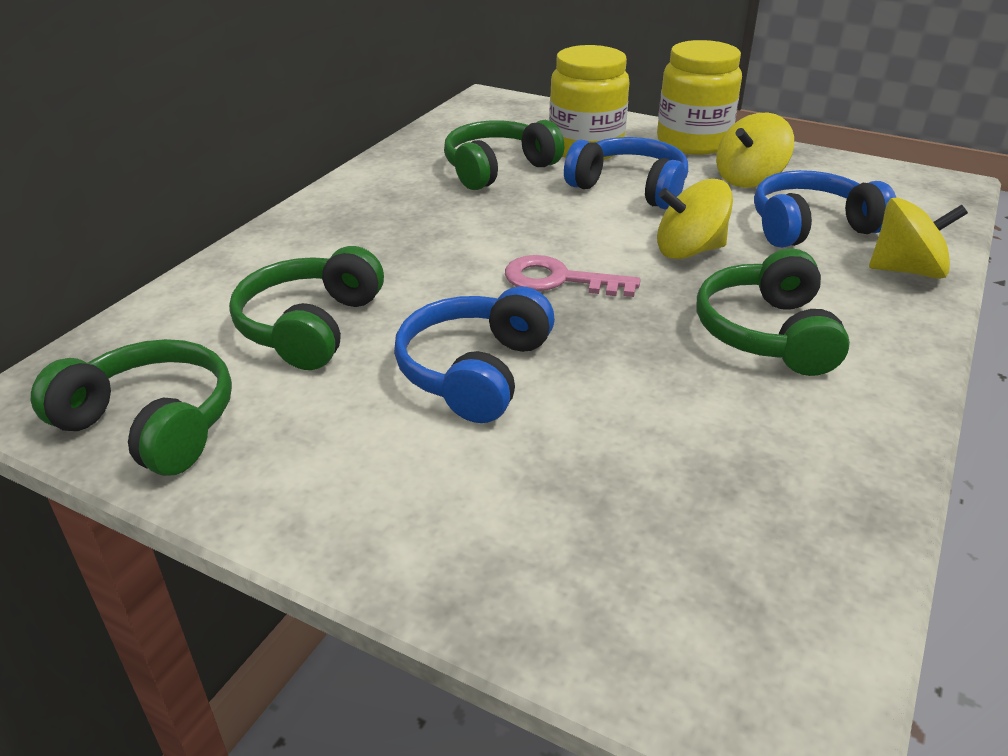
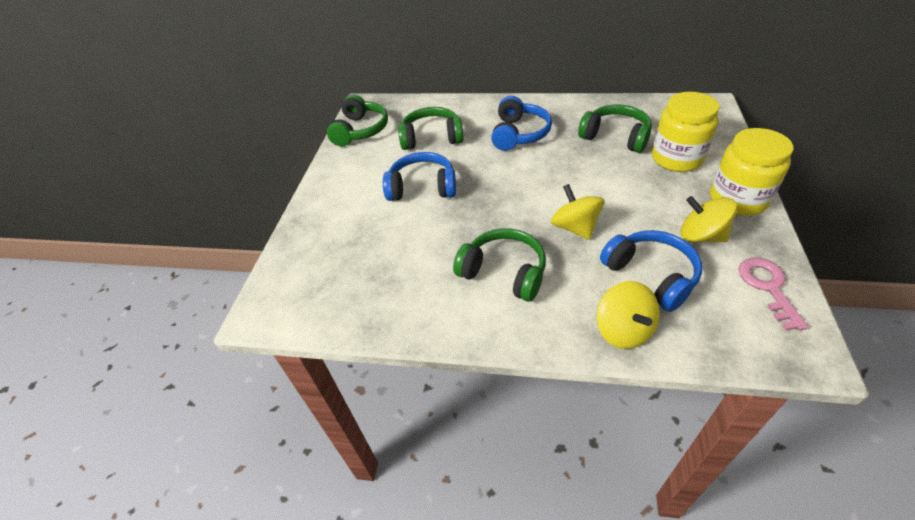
camera: 75 degrees right, 10 degrees up
(559, 280) = (510, 190): pink key -> pink key (768, 287)
(630, 188) = (636, 188): blue headphones -> blue headphones (519, 134)
(767, 333) = (504, 272): green headphones -> green headphones turned 45 degrees clockwise

